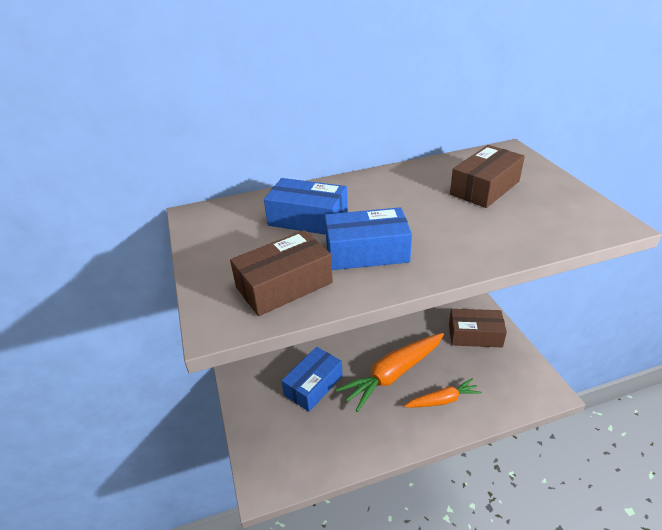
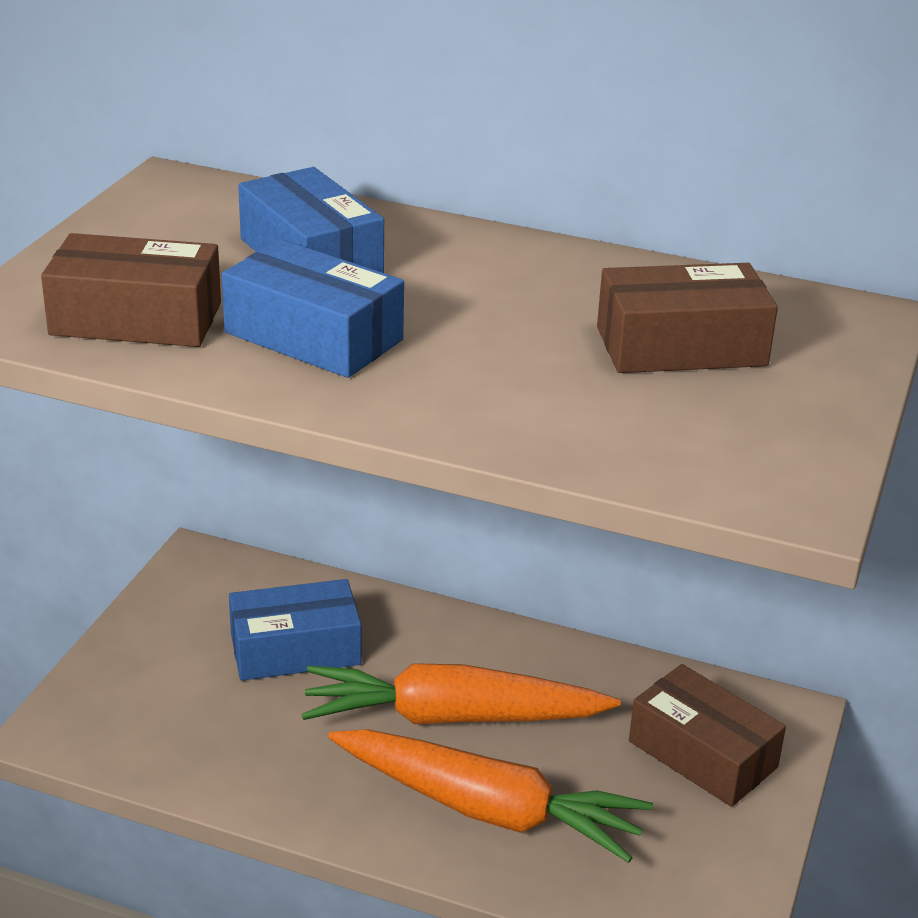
camera: 35 degrees right, 5 degrees down
(442, 400) = (487, 809): orange carrot -> orange carrot, size x1.76

